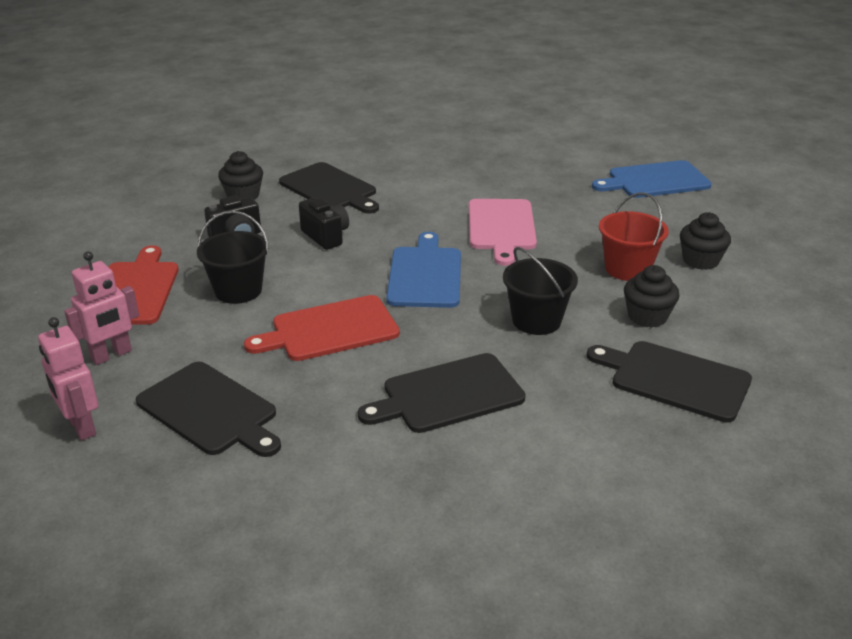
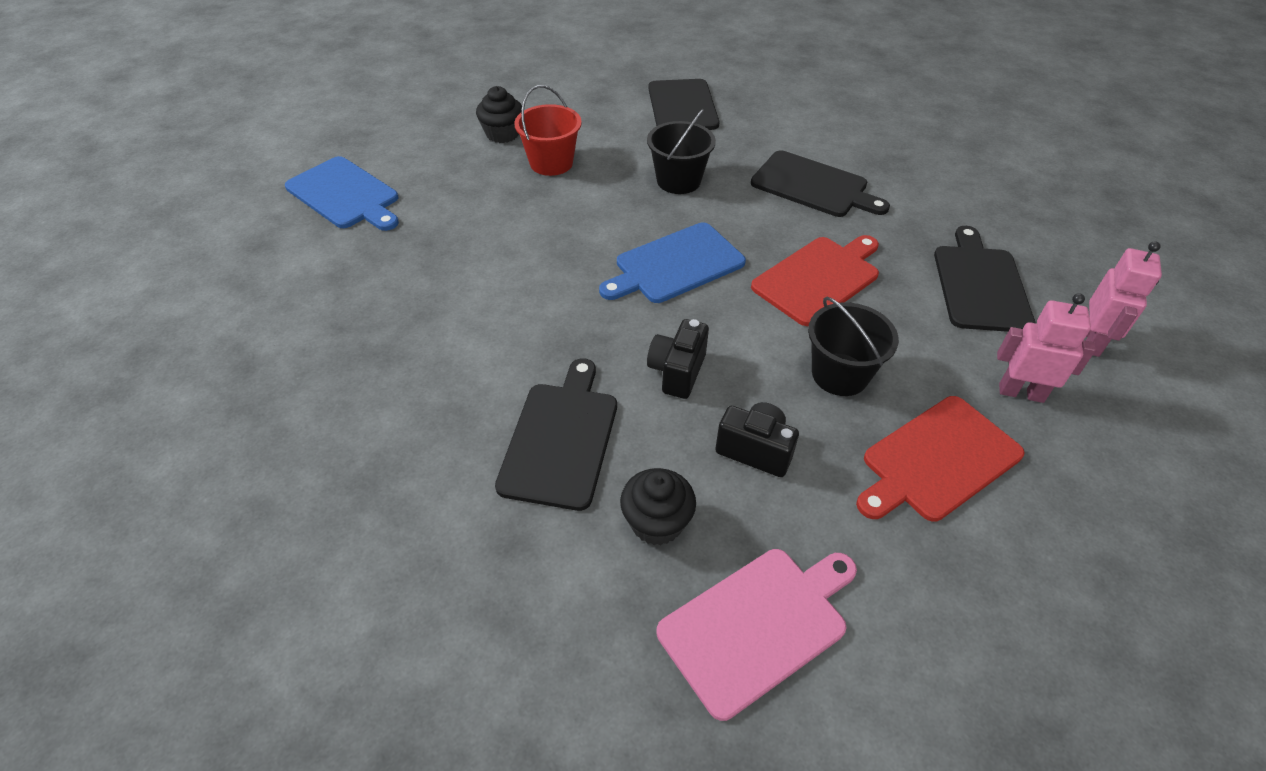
camera: 125 degrees left, 15 degrees up
(330, 330) = (818, 278): red cutting board -> red cutting board turned 75 degrees counterclockwise
(501, 227) = (538, 255): pink cutting board -> pink cutting board (757, 625)
(647, 316) = (617, 136): black cupcake -> none

